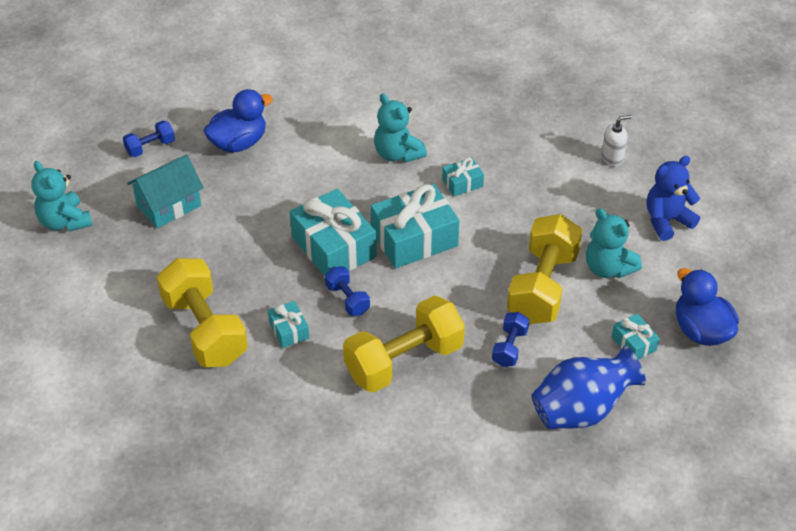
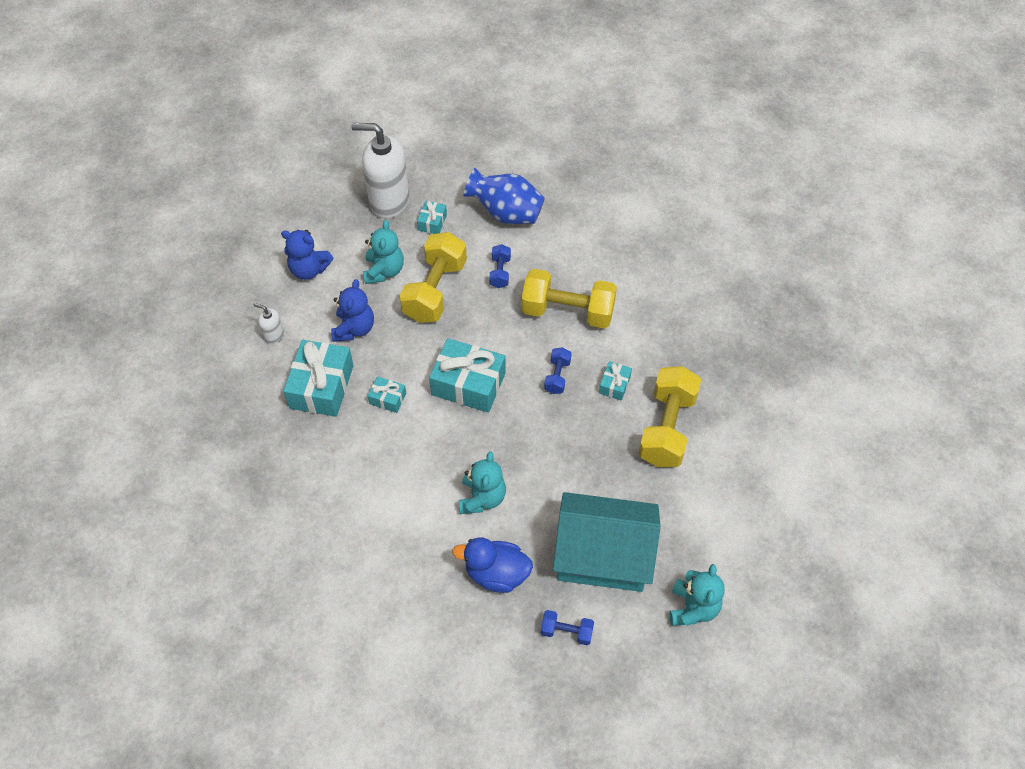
camera: 135 degrees left, 10 degrees up
(169, 205) = (603, 555): turquoise house -> turquoise house, size x1.67
(334, 247) = (525, 421): turquoise gift -> turquoise gift (321, 386)
(397, 154) = (398, 460): turquoise teddy bear -> turquoise teddy bear (482, 498)
(509, 347) = (500, 272): blue dumbbell -> blue dumbbell turned 60 degrees counterclockwise
(542, 286) = (435, 290): yellow dumbbell -> yellow dumbbell turned 45 degrees counterclockwise
(561, 208) = (354, 329): none -> blue teddy bear
(701, 330) = (389, 201): blue duck -> white soap dispenser

